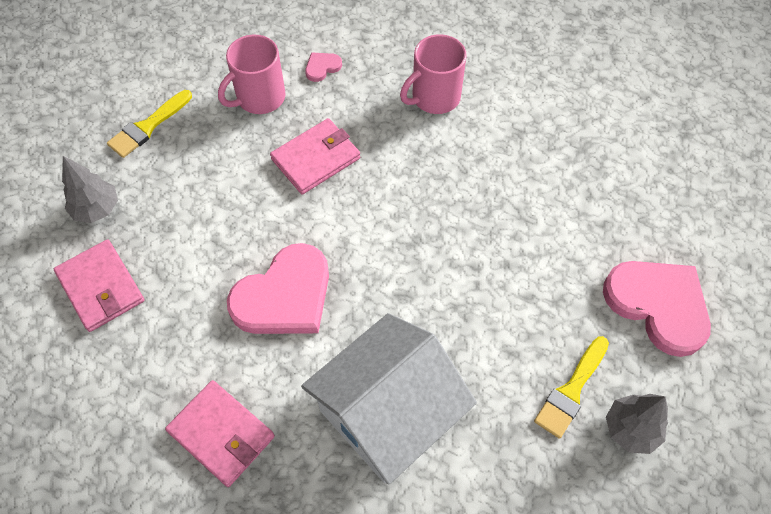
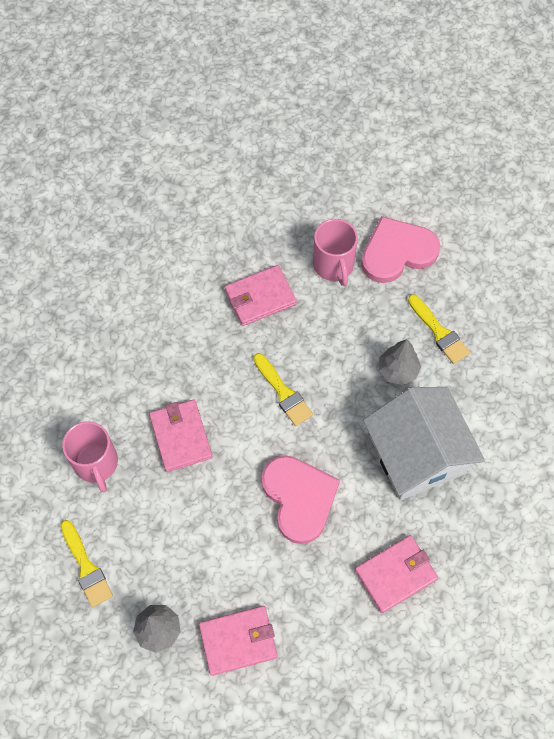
camera: 70 degrees left, 5 degrees up
(322, 67) = (86, 402): pink heart -> none
(408, 239) = (283, 393): none -> yellow brush
(434, 97) = (158, 326): pink mug -> pink mug (333, 265)
(516, 178) = (260, 297): none -> pink wallet
(631, 429) = (476, 308): grey tree -> grey tree (397, 370)

